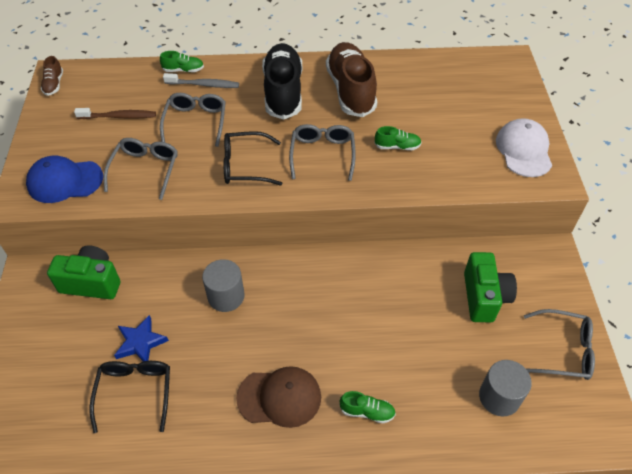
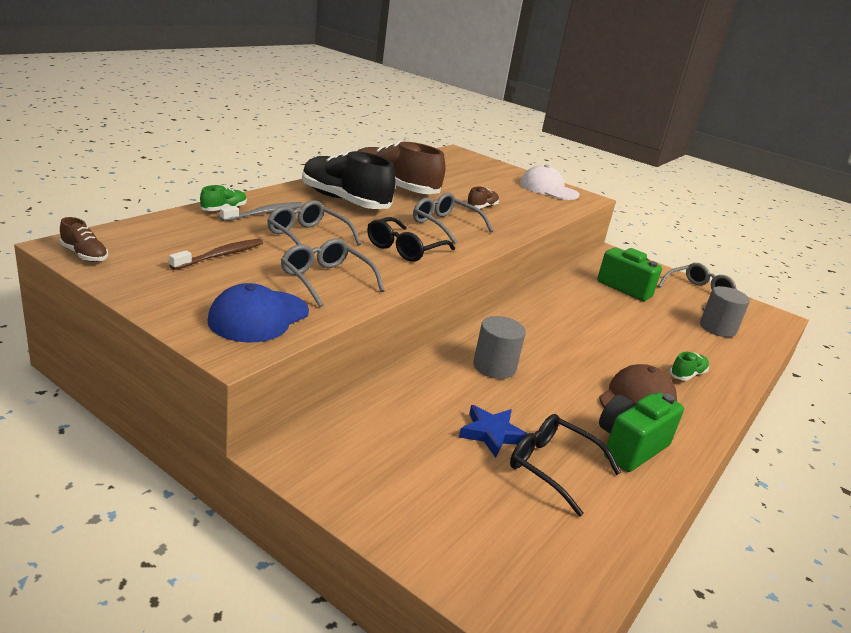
camera: 55 degrees left, 25 degrees down
(92, 282) = (368, 422): green camera -> green camera (630, 447)
(397, 146) = (482, 207): green shoe -> brown shoe

